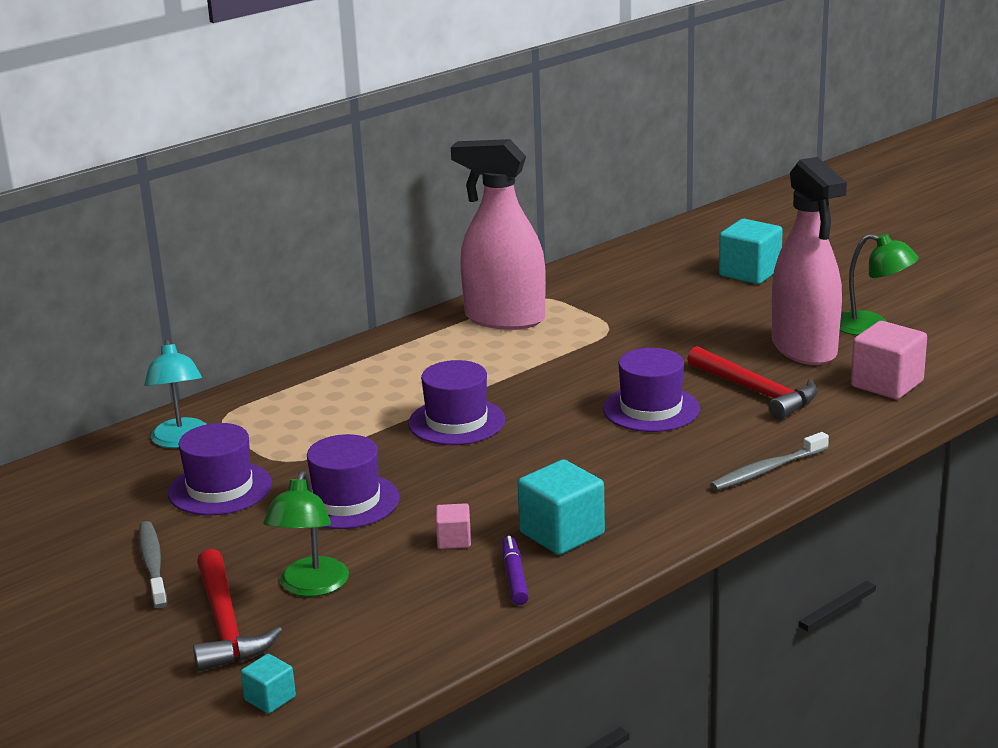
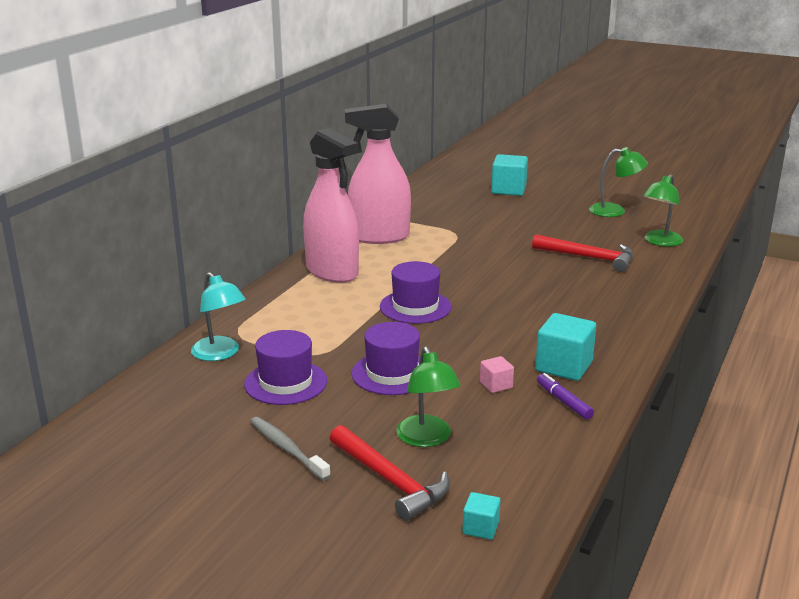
camera: 25 degrees left, 0 degrees up
(651, 409) = (536, 278): purple hat -> none
(767, 470) = (647, 303): grey toothbrush -> none
(804, 349) = (590, 229): pink spray bottle -> pink spray bottle (332, 272)
(887, 384) = (660, 242): pink cube -> green lamp

